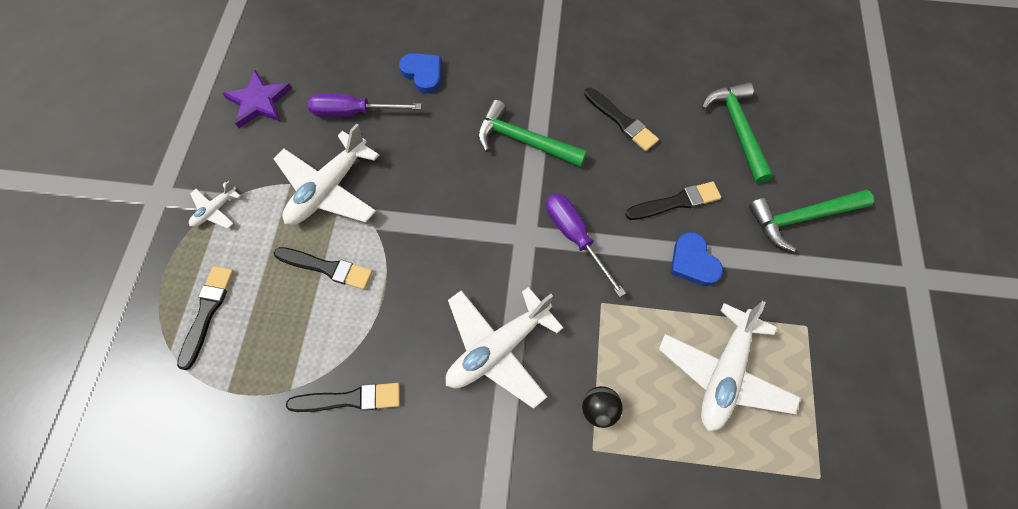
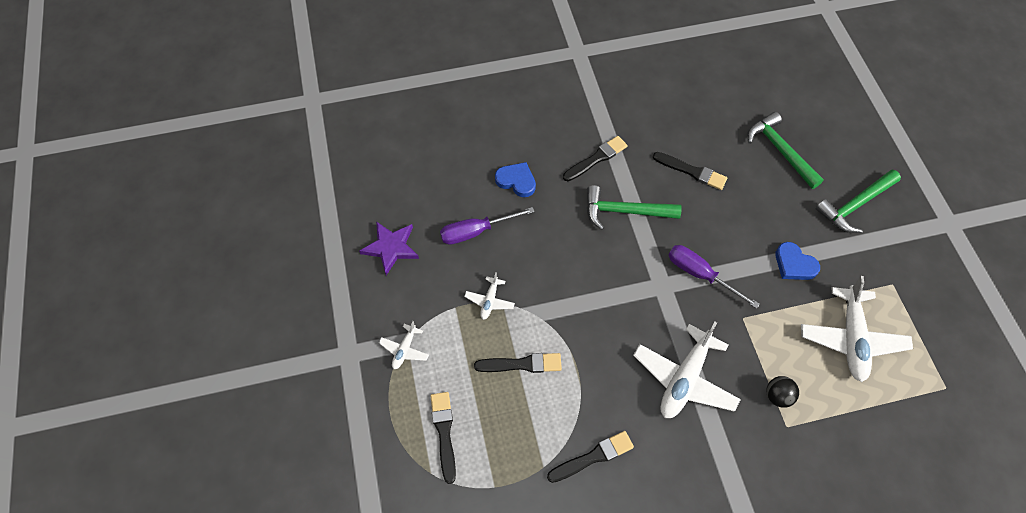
camera: 20 degrees left, 5 degrees down
(329, 189) = (489, 301): white plane -> white plane, size x0.48
(675, 202) = (761, 223): black brush -> black brush (596, 159)

